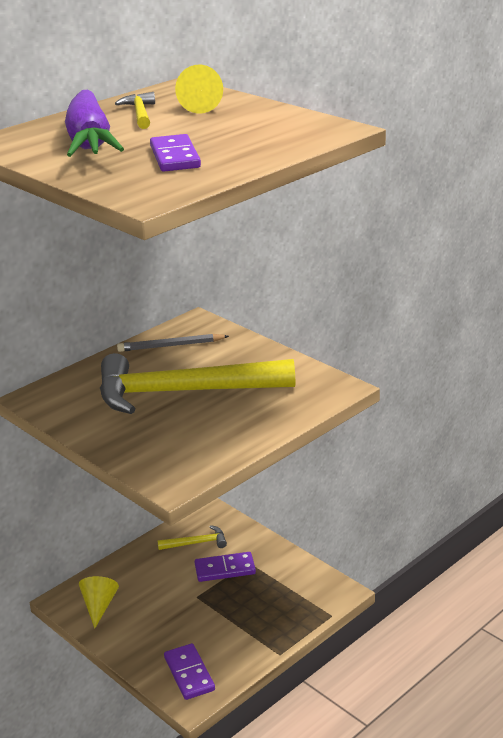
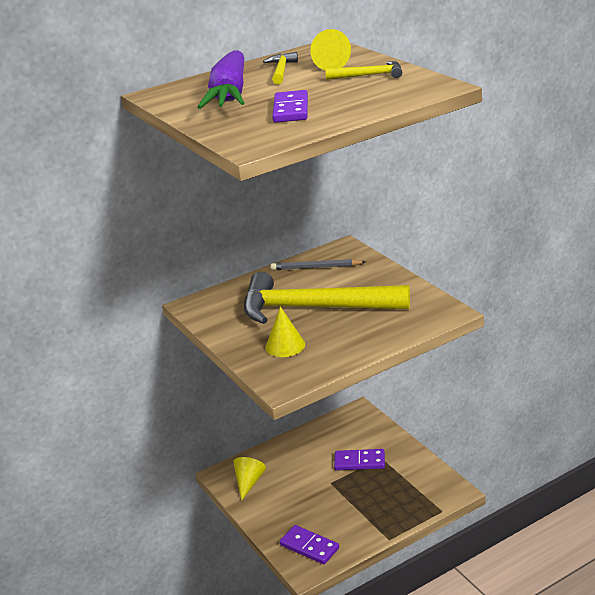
camera: 15 degrees right, 0 degrees up
(162, 438) = (285, 346): none -> yellow cone
(189, 674) = (309, 547): purple domino -> purple domino turned 45 degrees counterclockwise
(196, 543) = (341, 437): yellow hammer -> yellow hammer (369, 75)

